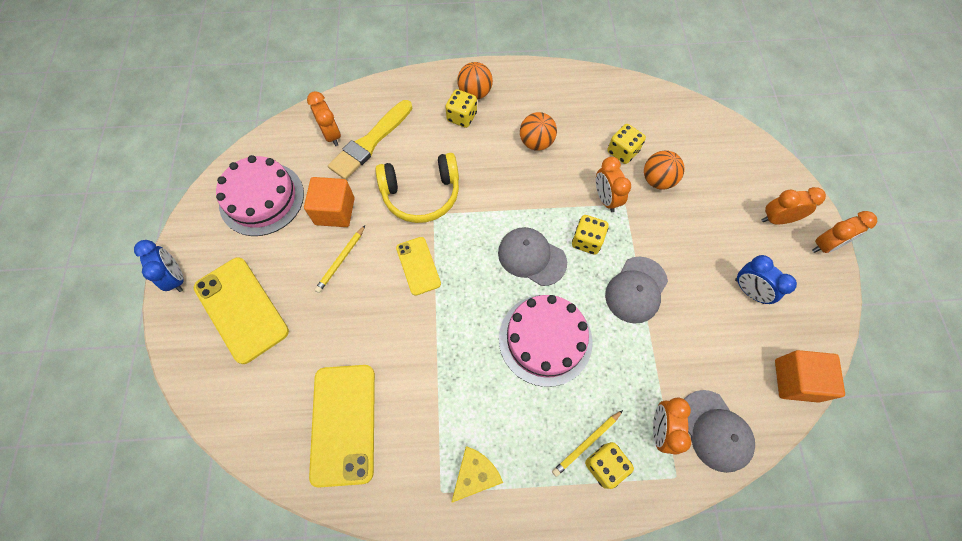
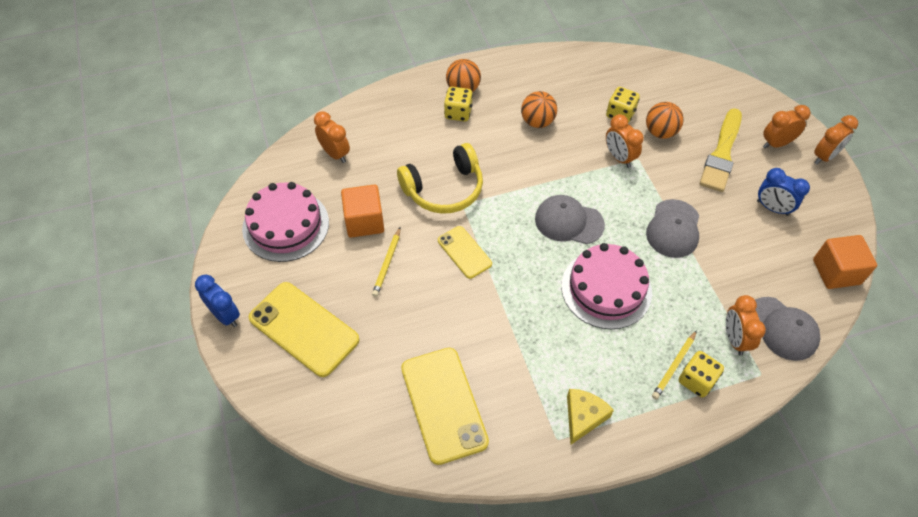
camera: 15 degrees left, 10 degrees down
(370, 142) = (376, 152): yellow brush -> yellow brush (721, 154)
(587, 241) = (614, 197): yellow dice -> none

